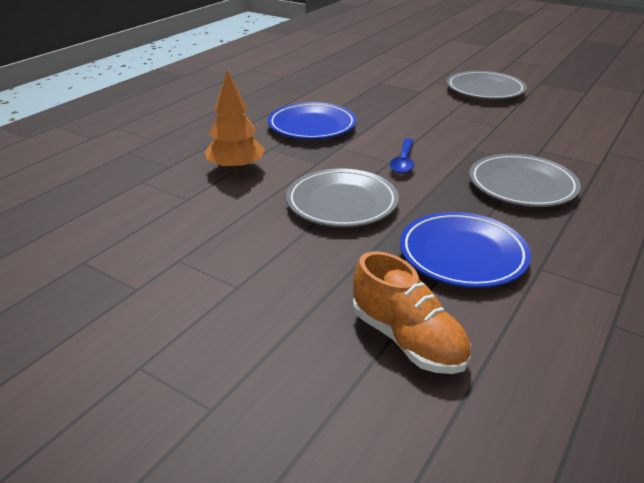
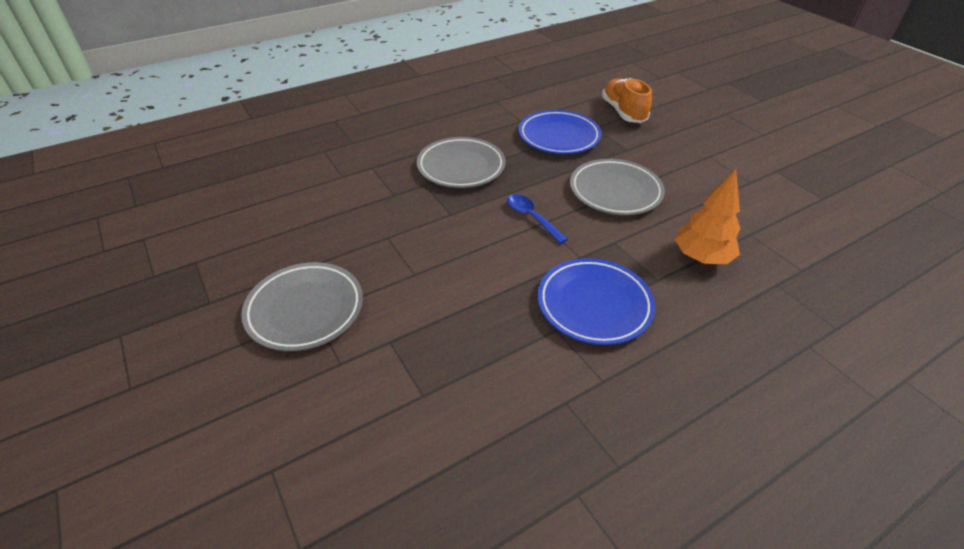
camera: 155 degrees left, 10 degrees up
(403, 162) = (531, 218): blue spoon -> blue spoon turned 75 degrees counterclockwise

